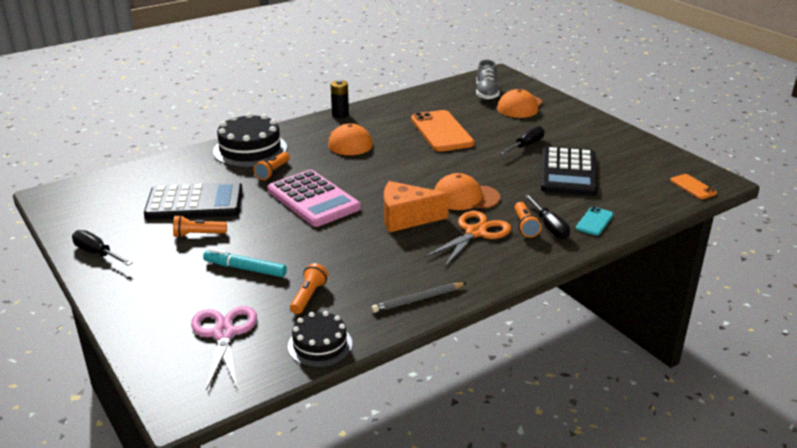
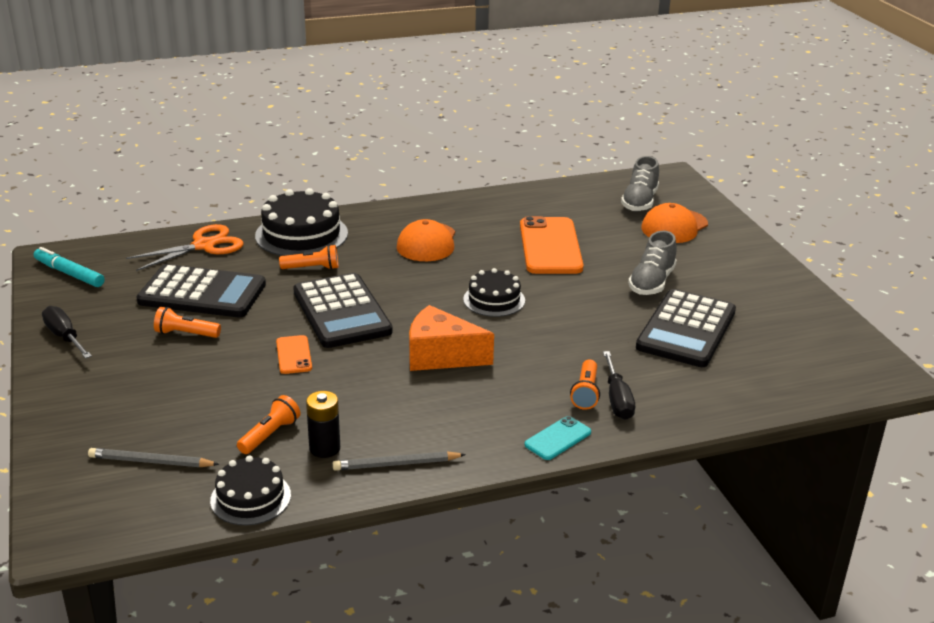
camera: 15 degrees right, 0 degrees up
(224, 334) = (151, 462): pink scissors -> grey pencil
(245, 269) = (216, 386): turquoise marker -> turquoise marker (69, 273)
(272, 172) = (312, 268): orange flashlight -> orange flashlight turned 135 degrees counterclockwise
(313, 199) = (341, 312): pink calculator -> black calculator
(340, 114) = (435, 204): black battery -> black battery (324, 448)
(422, 173) = (494, 300): none -> black cake
(465, 197) = (531, 341): orange cap -> none
(475, 232) = (517, 390): orange scissors -> orange scissors (204, 246)
(526, 145) = (651, 282): black screwdriver -> grey shoe
(594, 221) = (681, 403): turquoise phone -> turquoise phone (558, 438)
(693, 187) = (848, 378): orange phone -> orange phone (294, 355)

